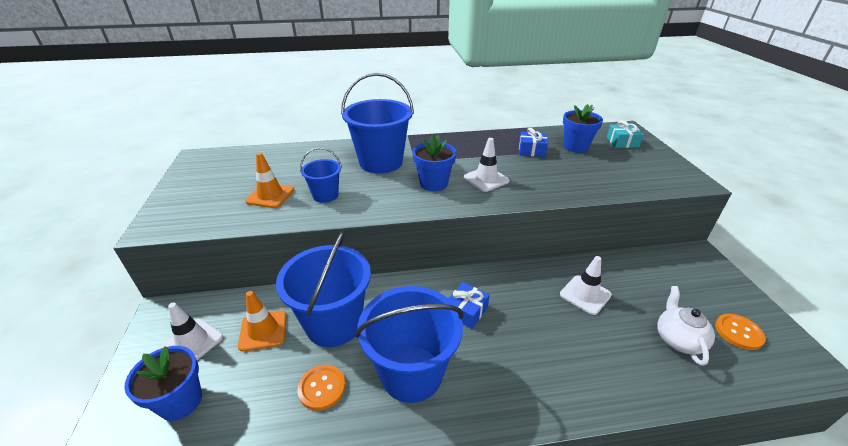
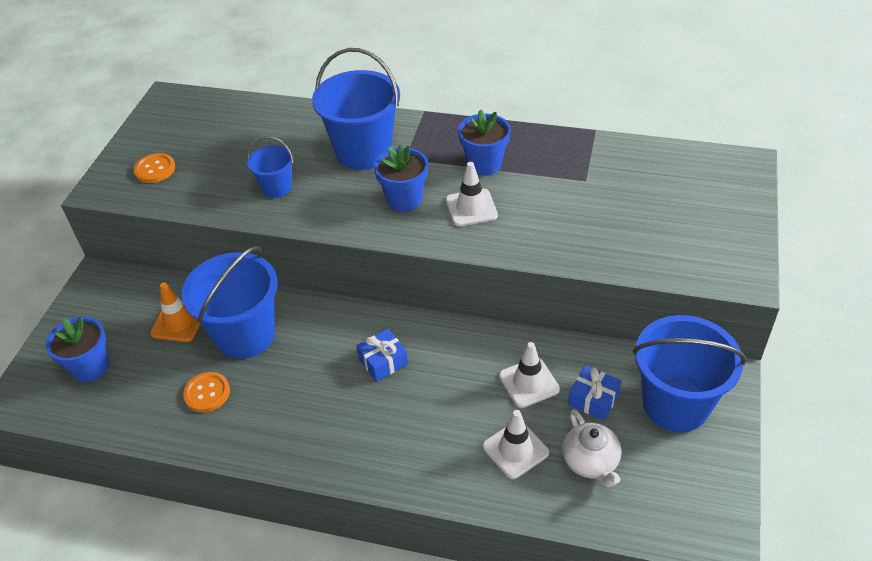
camera: 25 degrees right, 10 degrees up
(192, 342) = (114, 316): white traffic cone -> white traffic cone (515, 449)
(270, 195) = (220, 174): orange traffic cone -> none
(411, 373) = (291, 406): blue bucket -> blue bucket (675, 404)
(531, 150) = (567, 174): blue gift -> blue gift (593, 399)
(575, 147) = (634, 181): blue flower pot -> blue flower pot (484, 164)
(622, 142) = (711, 188): turquoise gift -> none
(678, 339) = (591, 462): white teapot -> white teapot turned 135 degrees clockwise
(738, 332) = (671, 478): orange button -> orange button (155, 169)

